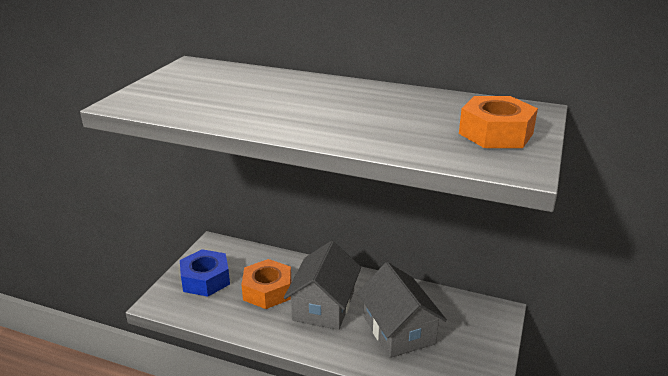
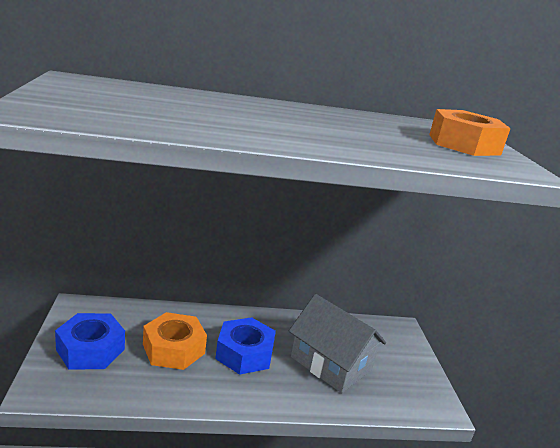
camera: 30 degrees left, 5 degrees down
(324, 305) = (244, 353): grey house -> blue nut

